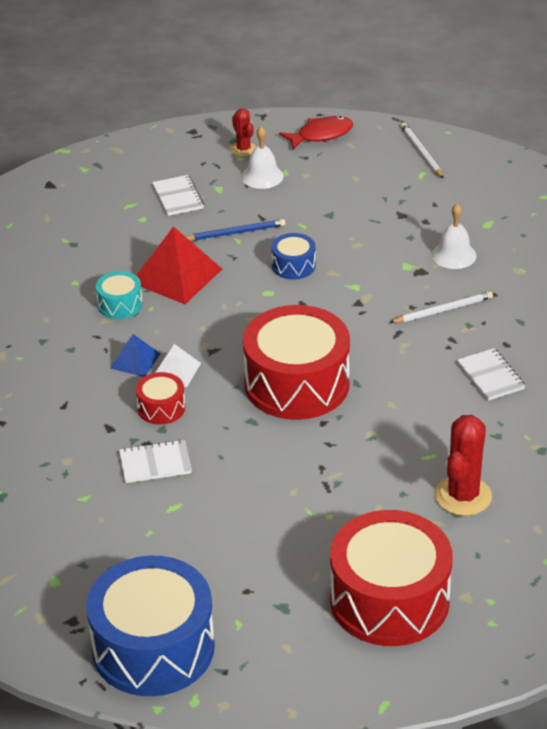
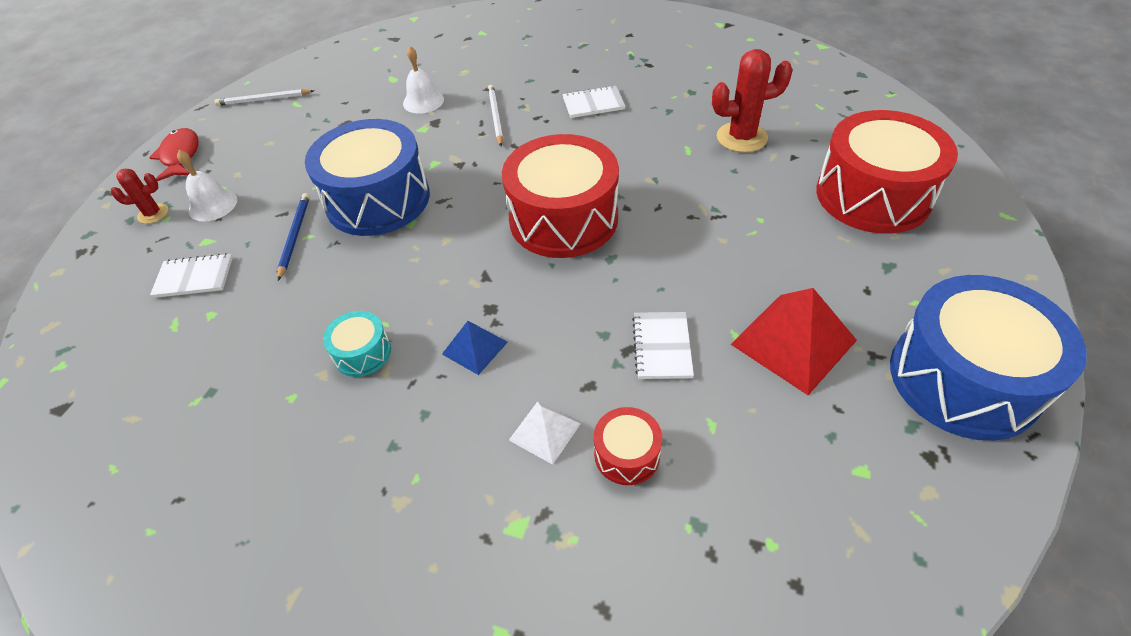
camera: 75 degrees left, 10 degrees up
(161, 408) = (568, 331): red drum -> red drum (627, 454)
(176, 275) = (338, 293): red pyramid -> red pyramid (793, 342)
(176, 371) = (507, 311): white pyramid -> white pyramid (544, 431)
(293, 265) = (378, 199): blue drum -> blue drum, size x2.22
(463, 496) = (741, 137): red cactus -> red cactus turned 45 degrees counterclockwise

